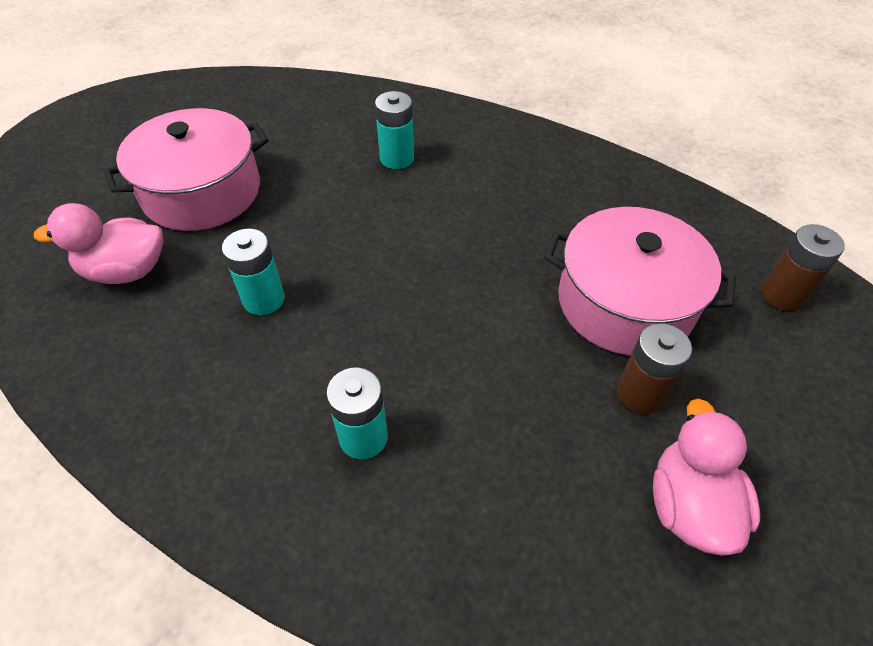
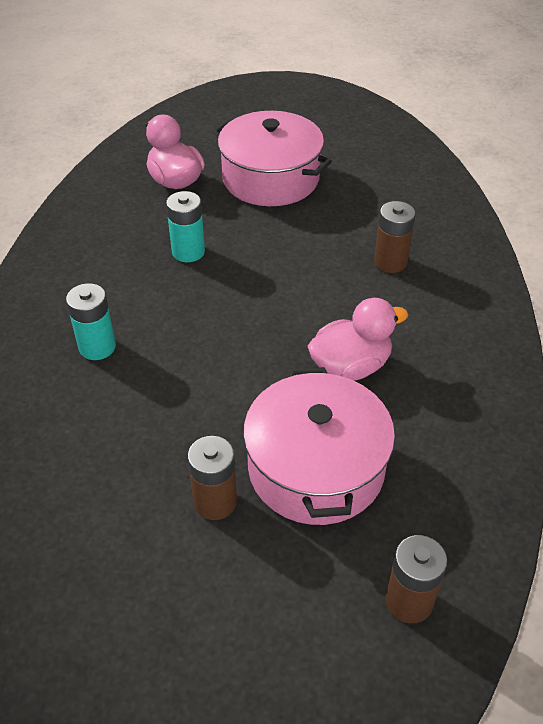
camera: 65 degrees right, 5 degrees down
(397, 158) = (390, 262): turquoise battery -> brown battery
(689, 505) = (119, 559): pink duck -> pink duck (350, 366)

